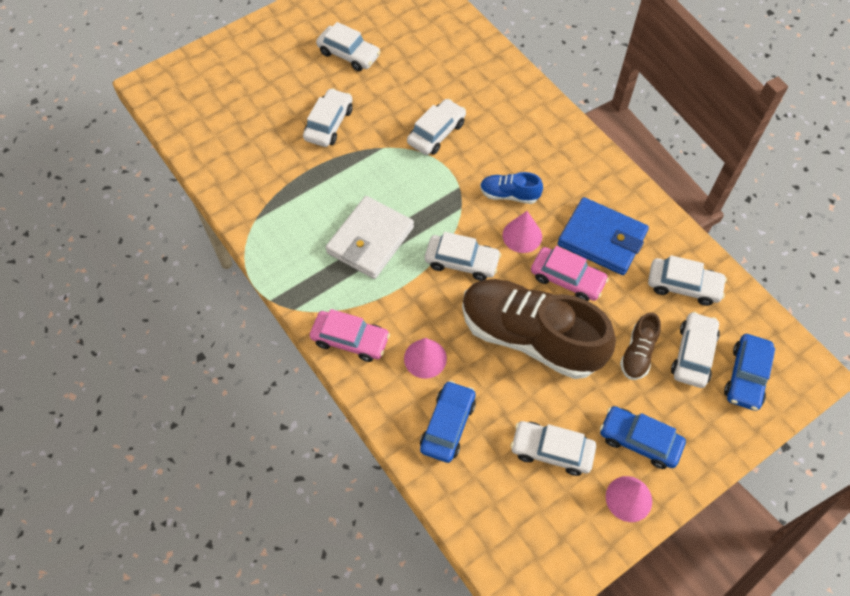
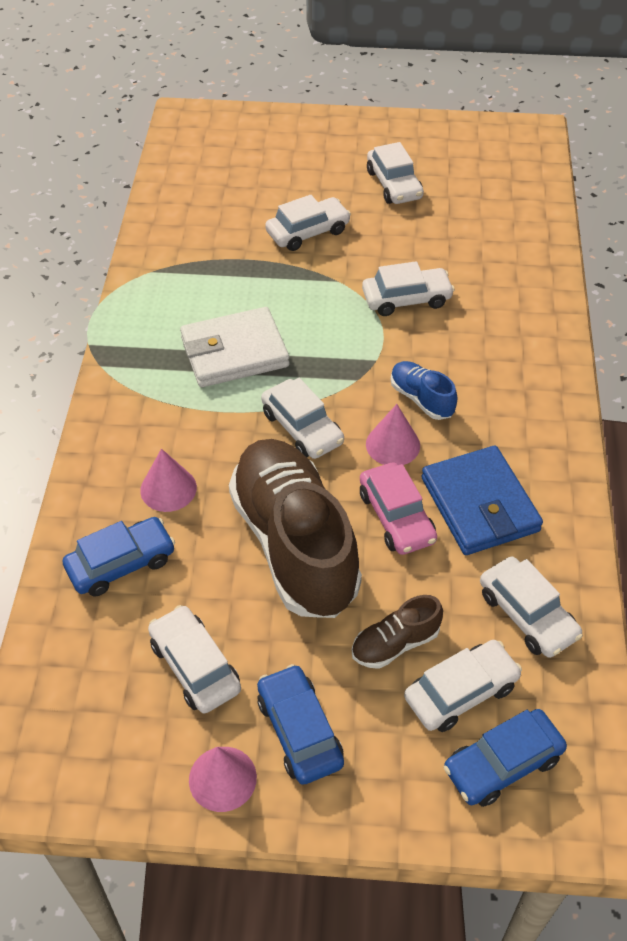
camera: 40 degrees right, 10 degrees down
(350, 340) = (119, 424): pink car -> none

